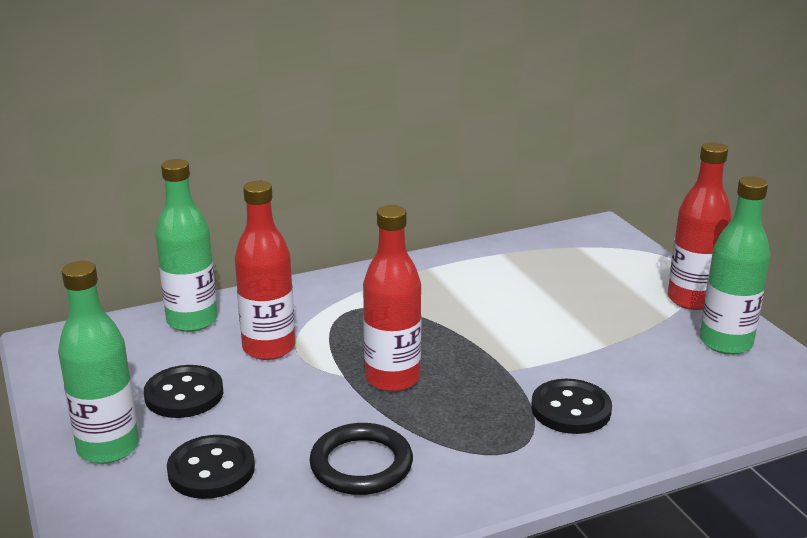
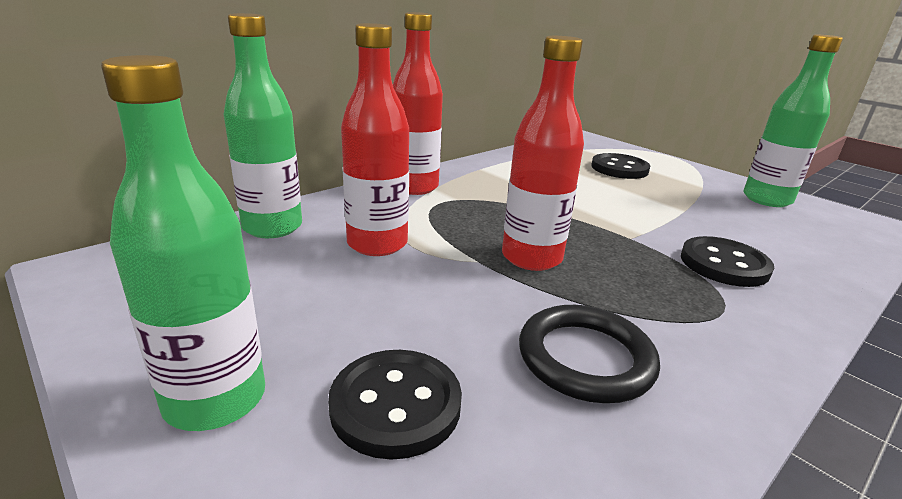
camera: 20 degrees left, 0 degrees up
(184, 394) = (301, 306): black button -> black button (619, 168)
(692, 300) = (704, 174): red bottle -> red bottle (414, 187)

